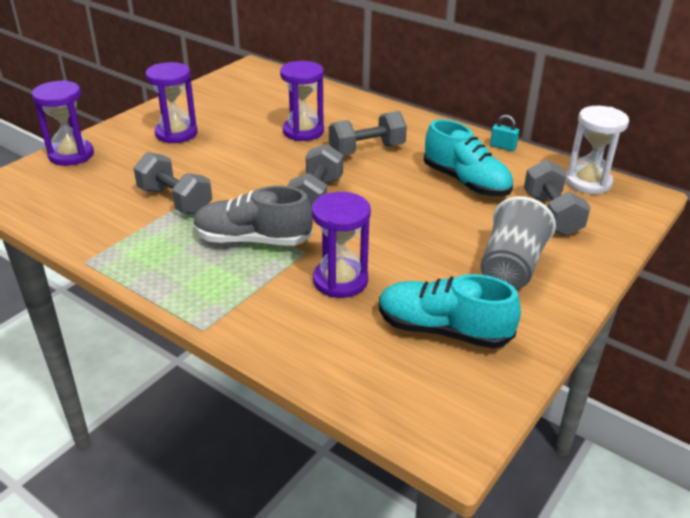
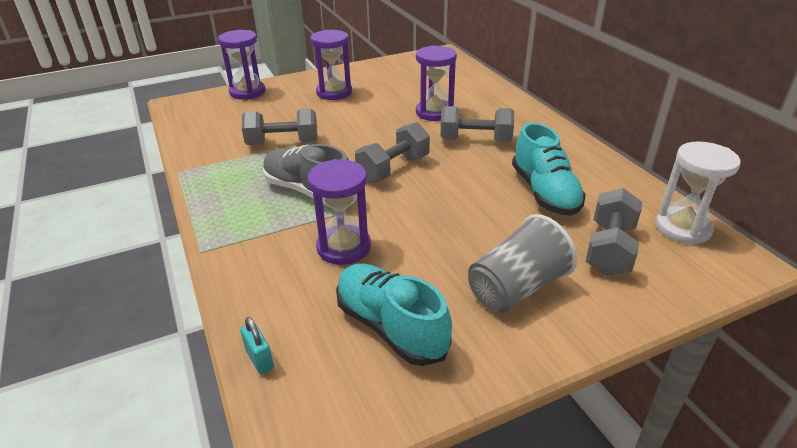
camera: 30 degrees right, 0 degrees up
(175, 201) = (283, 143): grey dumbbell -> grey dumbbell turned 75 degrees counterclockwise
(503, 147) = (614, 169): turquoise padlock -> turquoise padlock (259, 359)

